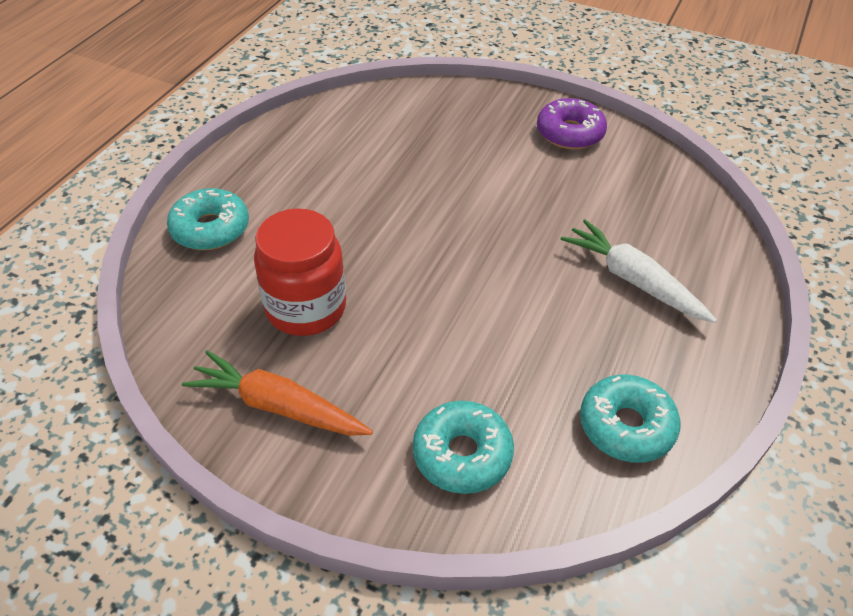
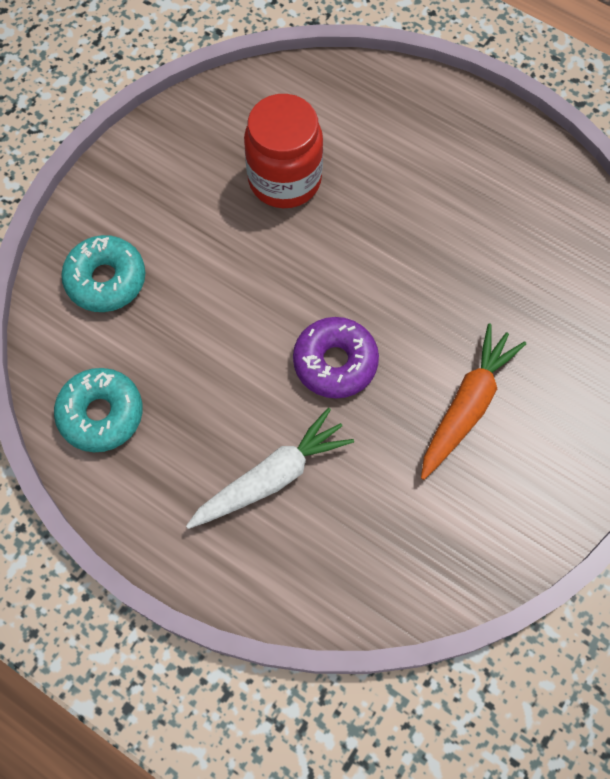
camera: 100 degrees right, 20 degrees up
(210, 229) = (400, 107): turquoise donut -> none
(278, 406) = (182, 155): orange carrot -> orange carrot (467, 405)
(569, 133) = (534, 481): purple donut -> purple donut (335, 362)

